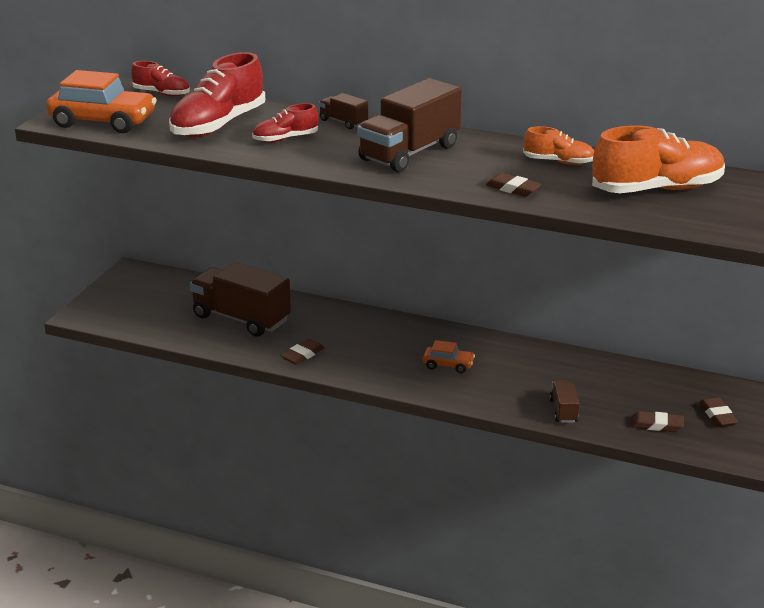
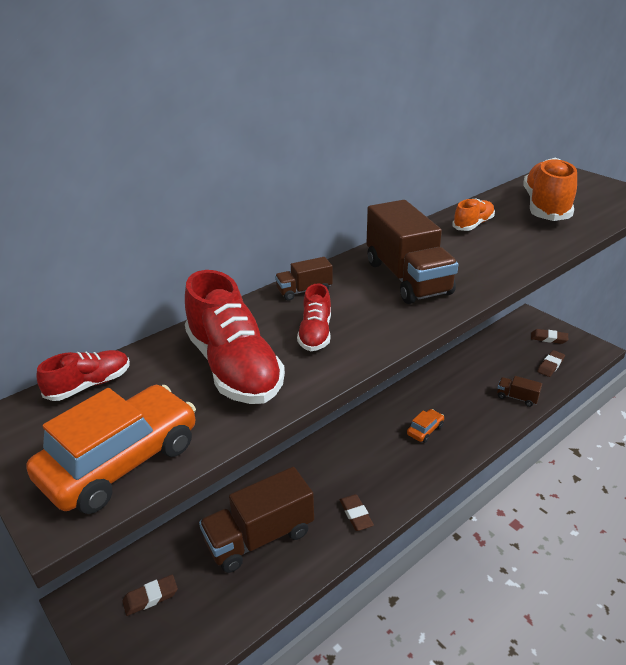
camera: 60 degrees left, 5 degrees up
(513, 189) = (516, 254): brown eraser -> brown eraser (151, 597)

